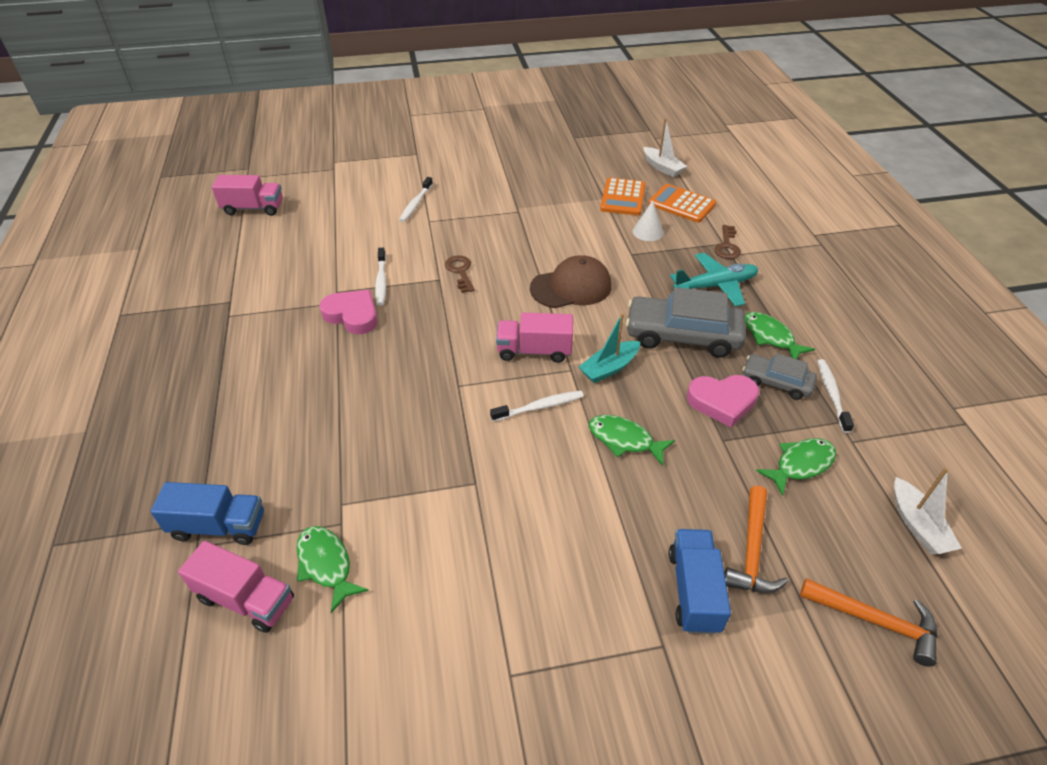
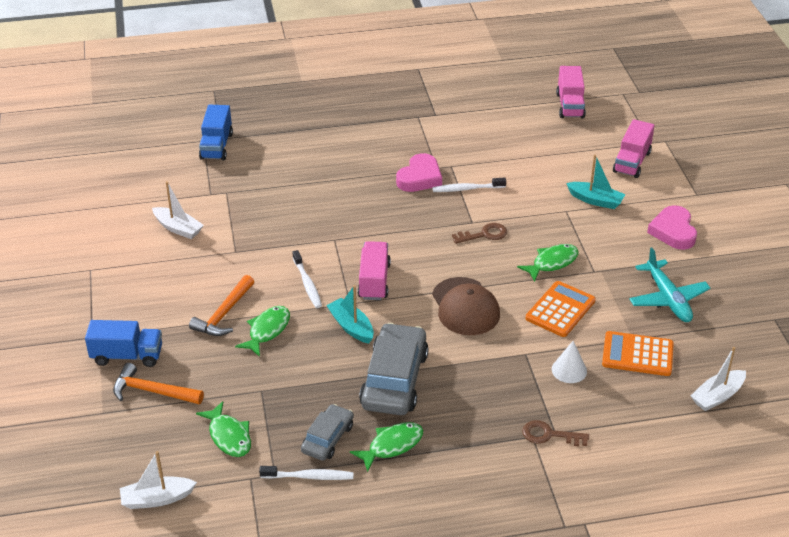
camera: 90 degrees right, 5 degrees down
(246, 599) = (163, 164): pink truck -> pink truck (632, 162)
(326, 565) = (180, 191): green fish -> green fish (552, 263)
(416, 204) = (595, 200): white toothbrush -> turquoise boat
(417, 558) = (178, 228): none -> white boat
(681, 204) = (633, 405): orange calculator -> orange calculator (560, 310)
(715, 286) = (474, 415): turquoise plane -> turquoise plane (668, 299)
(722, 402) = (305, 396): pink heart -> pink heart (673, 231)
(875, 621) = (83, 449): orange hammer -> orange hammer (224, 314)

